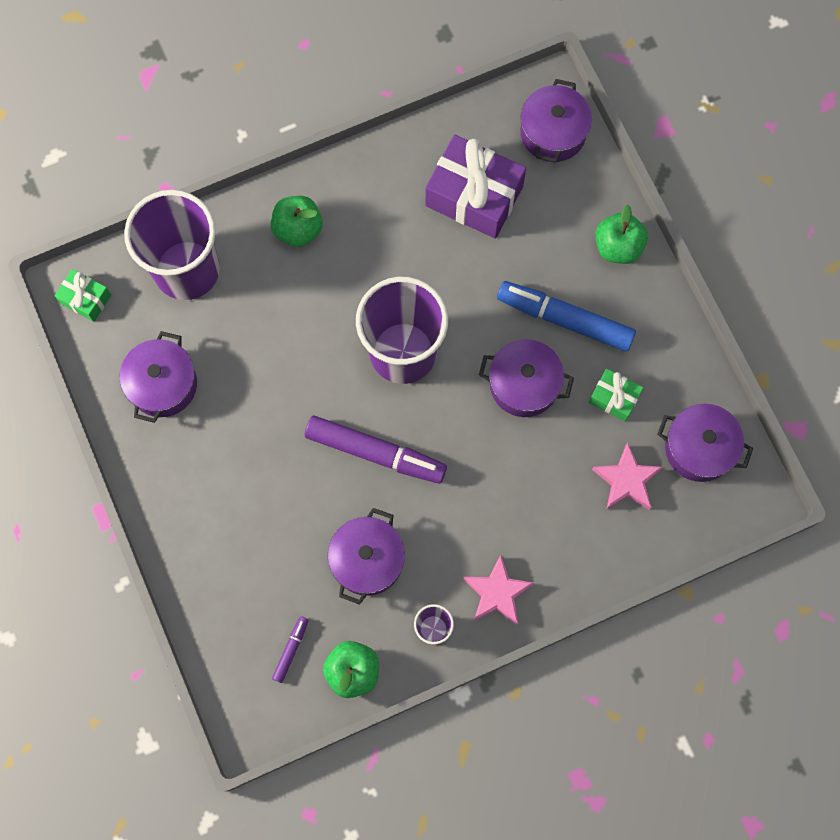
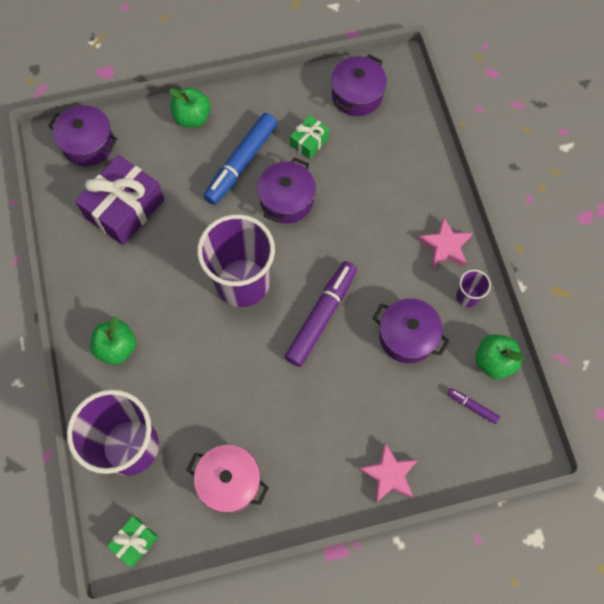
camera: 80 degrees left, 5 degrees down
(163, 384) = (229, 481): purple pot -> pink pot
(626, 480) = (373, 145): pink star -> pink star (389, 475)

